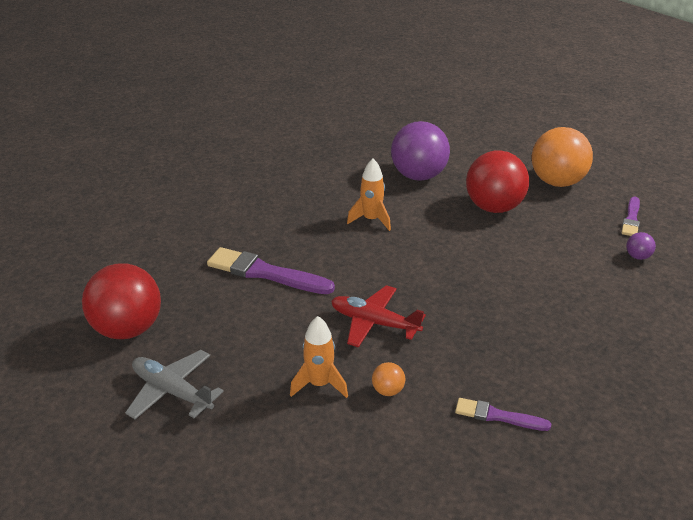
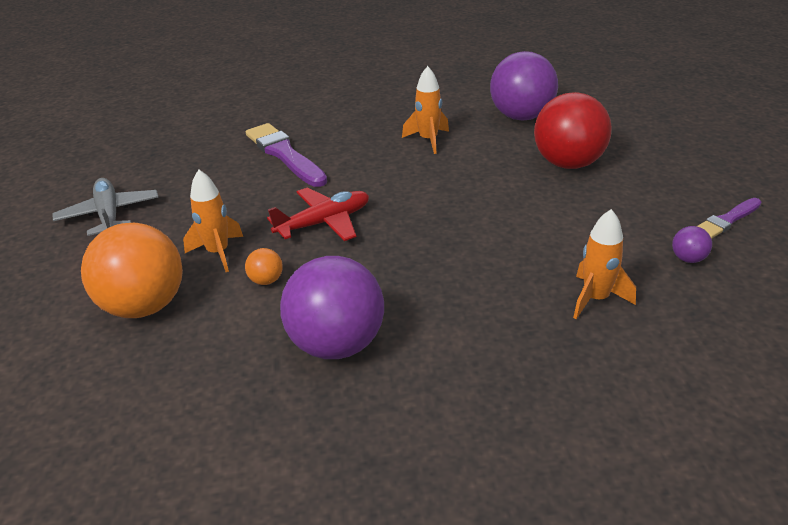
camera: 35 degrees right, 0 degrees up
(128, 329) = (136, 161): red ball -> none
(374, 323) = (324, 222): red plane -> red plane turned 90 degrees clockwise
(497, 416) = (337, 344): purple brush -> purple ball
(557, 182) = (674, 160): orange ball -> orange ball (144, 306)
(616, 308) = (595, 299): none -> orange rocket

